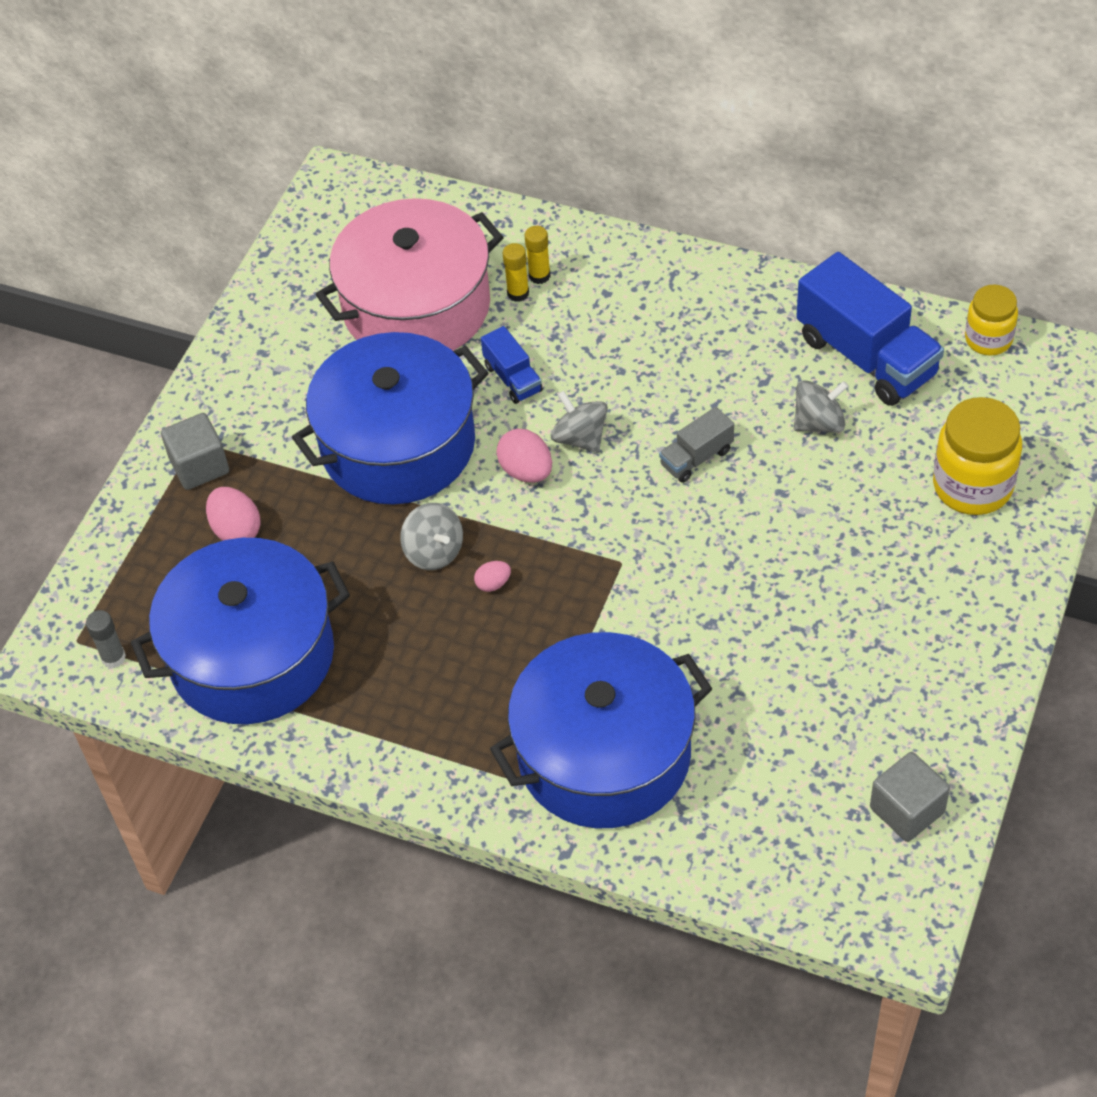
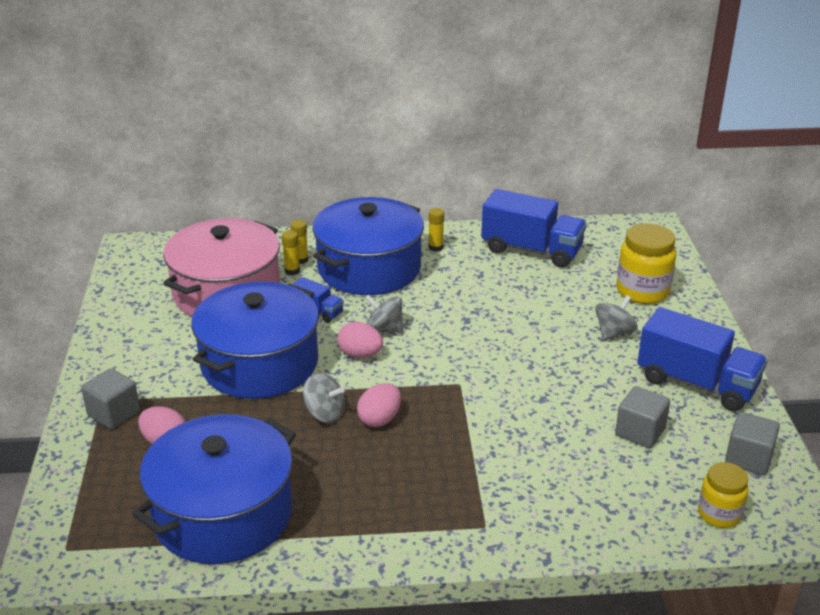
camera: 30 degrees left, 20 degrees down
(113, 658) = (105, 550): grey glue stick -> none
(493, 584) = (379, 419): pink egg -> pink egg, size x1.76
(604, 754) = (529, 492): blue pot -> blue pot (369, 268)
(696, 457) = (467, 320): grey truck -> none
(734, 308) = (435, 247): none -> yellow glue stick
(798, 719) = (640, 432): none -> grey cube
(819, 423) = (529, 285): grey spinning top -> grey spinning top (614, 333)
(928, 671) = (696, 383): none -> blue truck
(988, 339) = (593, 227): yellow jar -> yellow jar (719, 514)

